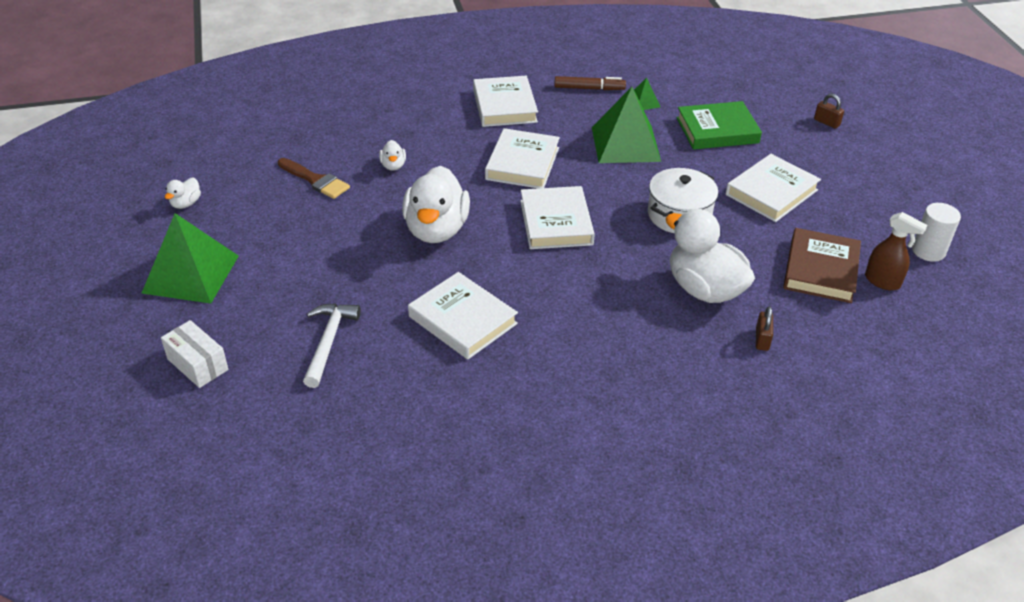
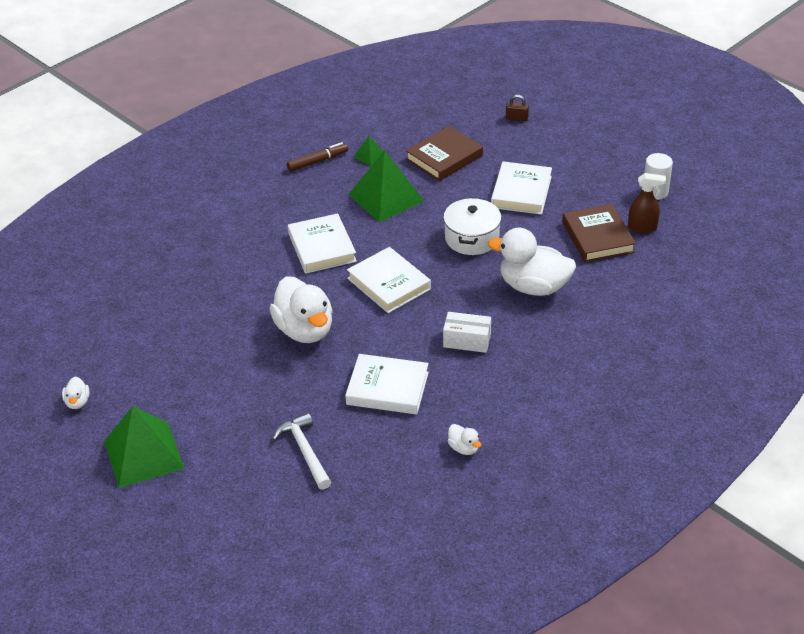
camera: 30 degrees left, 0 degrees up
(197, 364) = (222, 516): white box -> white box (467, 341)
(315, 180) = (168, 334): brown brush -> none
(393, 166) = (221, 294): white duck -> white duck (464, 448)
(504, 106) = (263, 204): white book -> none
(717, 130) = (444, 157): green book -> brown book
(762, 339) = (598, 305): brown padlock -> none

